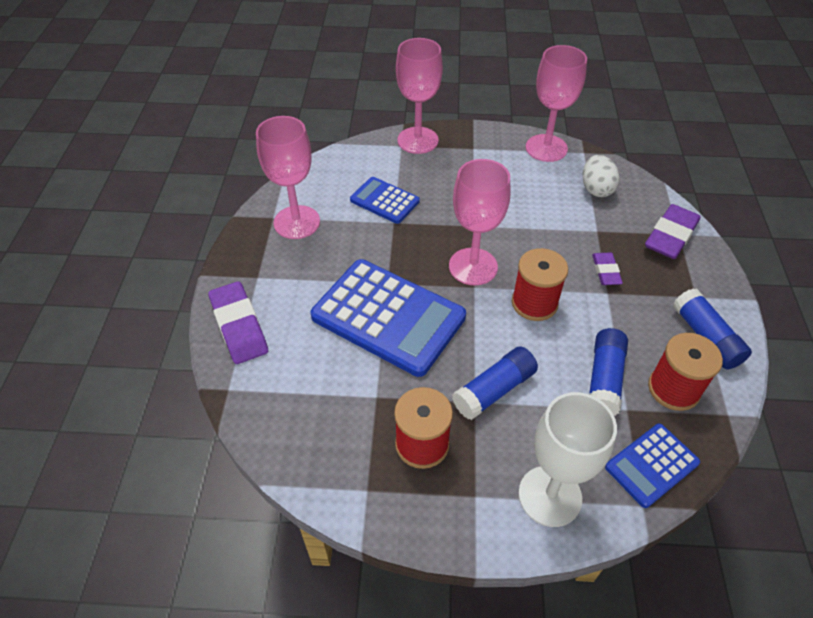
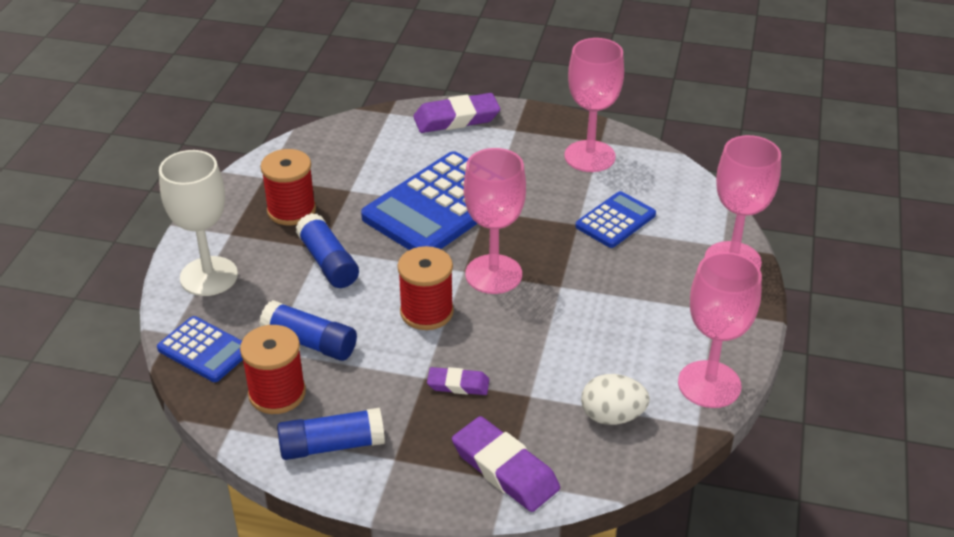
camera: 100 degrees right, 10 degrees down
(651, 465) = (204, 350): blue calculator -> blue calculator turned 150 degrees clockwise

